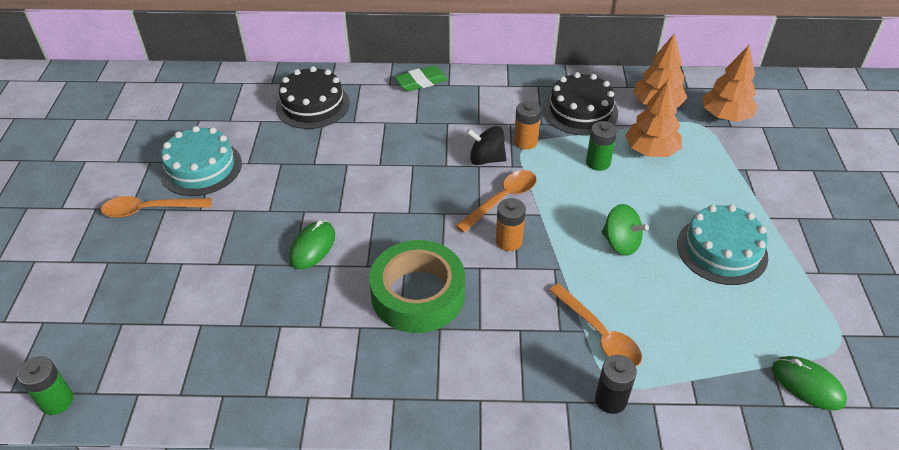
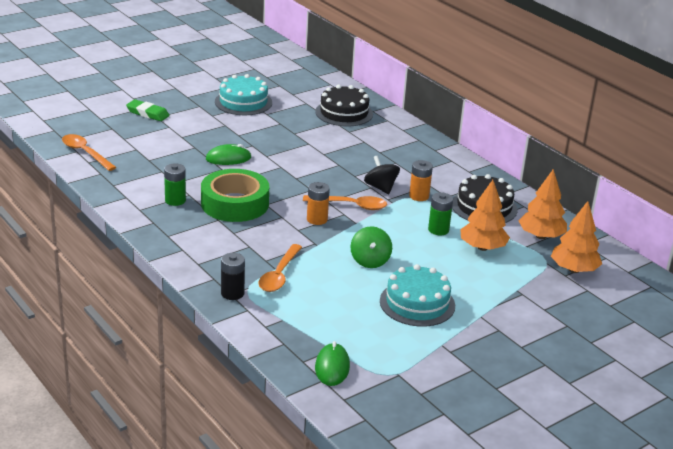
camera: 50 degrees right, 15 degrees down
(57, 401) = (50, 133): green battery -> green battery (175, 200)
(149, 210) = (193, 102): orange spoon -> orange spoon (85, 153)
(421, 82) = (422, 139): green eraser -> green eraser (147, 113)

